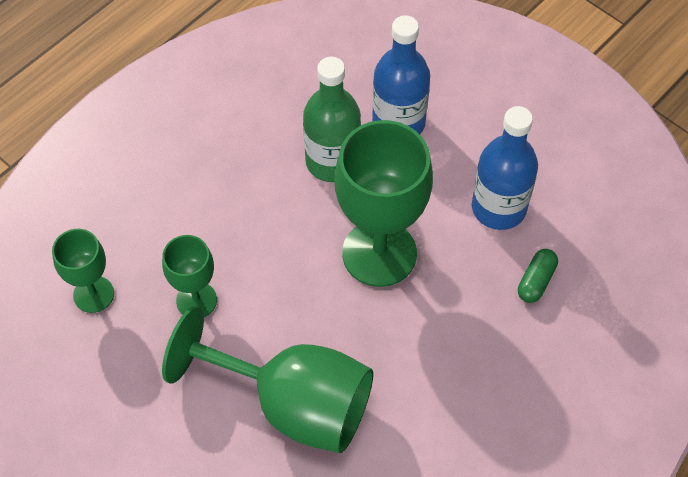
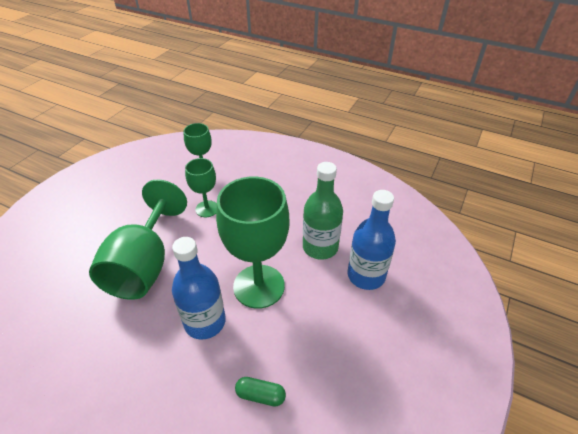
camera: 75 degrees right, 15 degrees down
(498, 208) = (319, 354): blue bottle -> blue bottle (205, 322)

